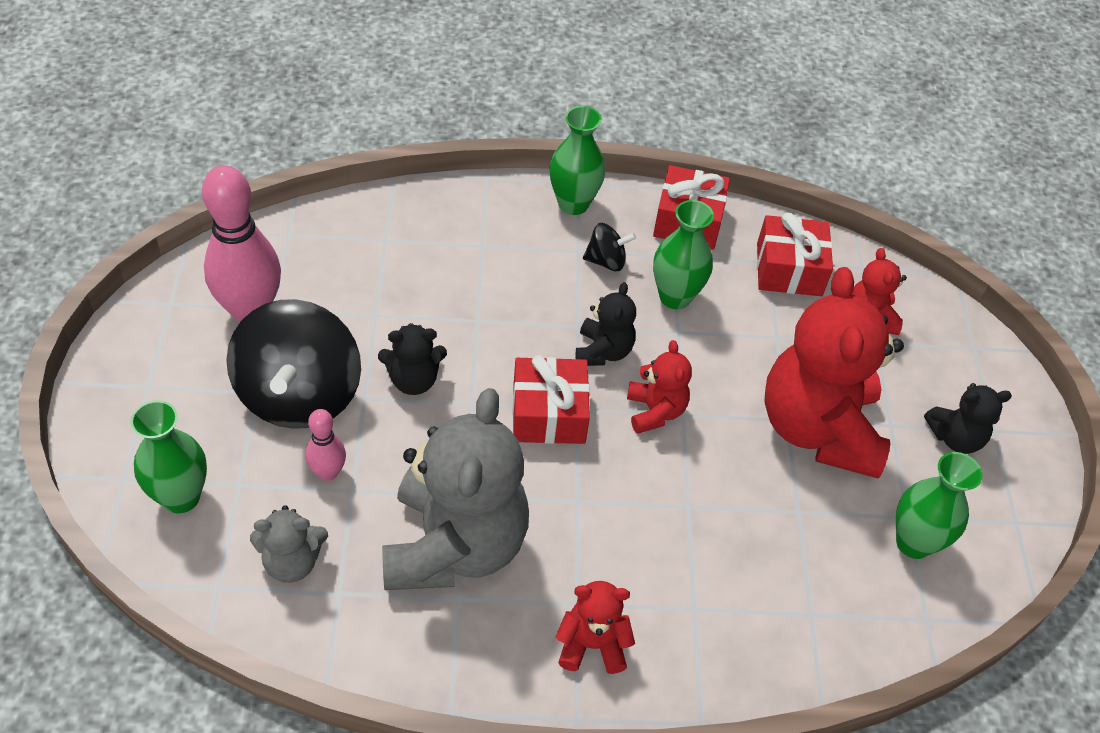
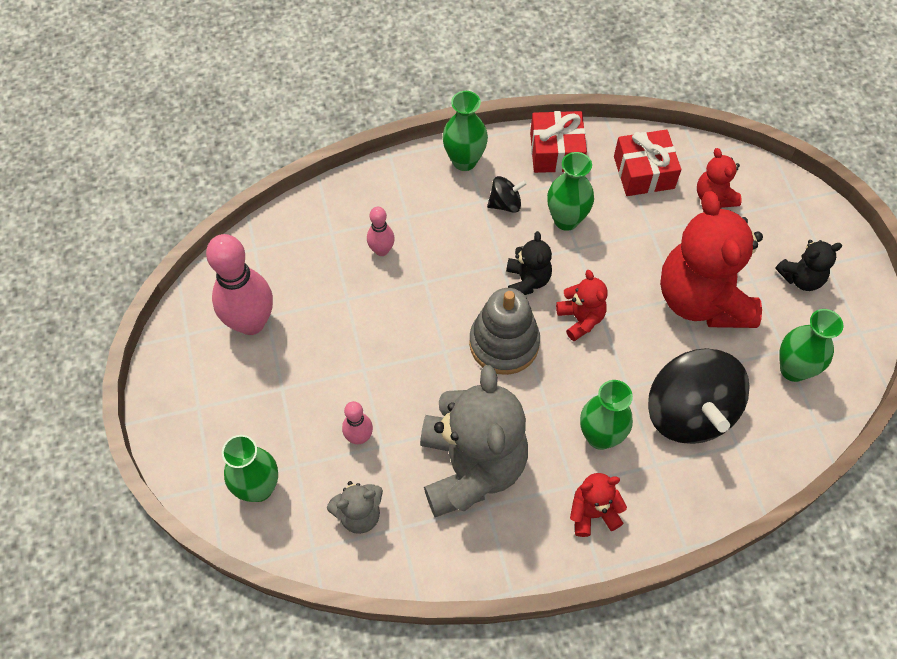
camera: 10 degrees left, 10 degrees up
(299, 395) = (314, 381): black spinning top -> black spinning top (689, 412)
(413, 380) = (395, 344): black teddy bear -> none
(437, 273) = (381, 250): none -> pink bowling pin
(548, 414) = (504, 343): red gift -> grey stacking toy
(633, 554) = (600, 436): none -> green vase

